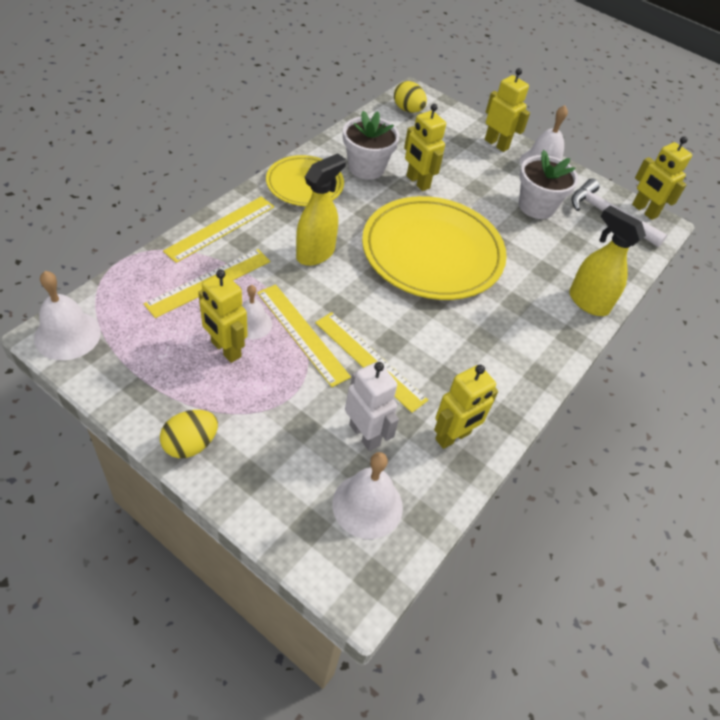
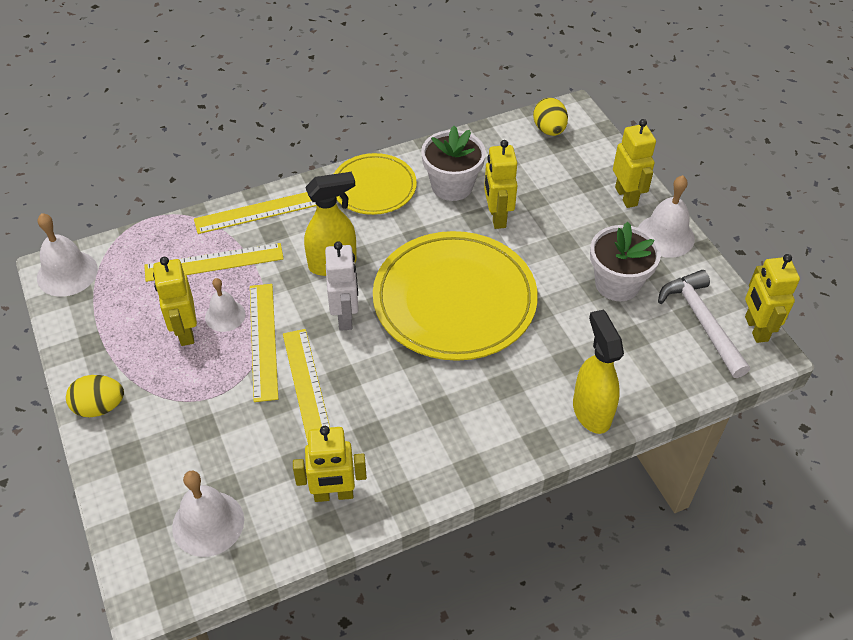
camera: 35 degrees right, 0 degrees up
(365, 434) = (252, 458): white robot -> white robot (345, 317)

